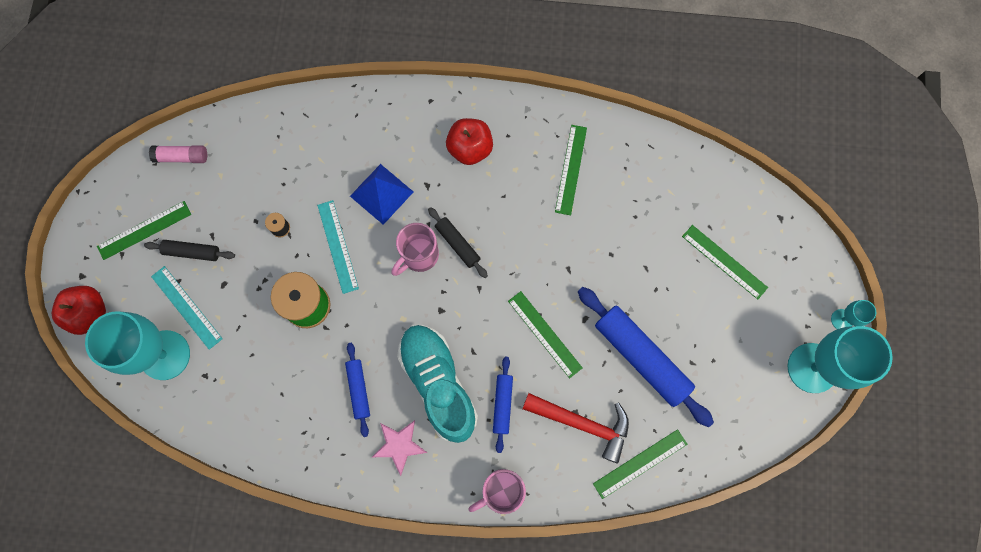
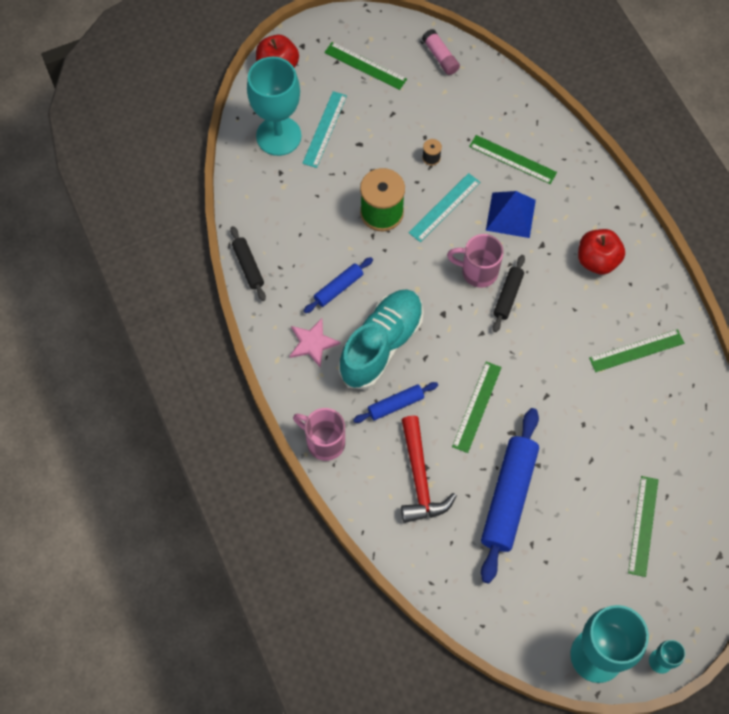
camera: 60 degrees right, 10 degrees down
(192, 252) = (370, 108): black rolling pin -> black rolling pin (248, 266)
(640, 463) = (415, 544): green ruler -> green ruler (512, 159)

